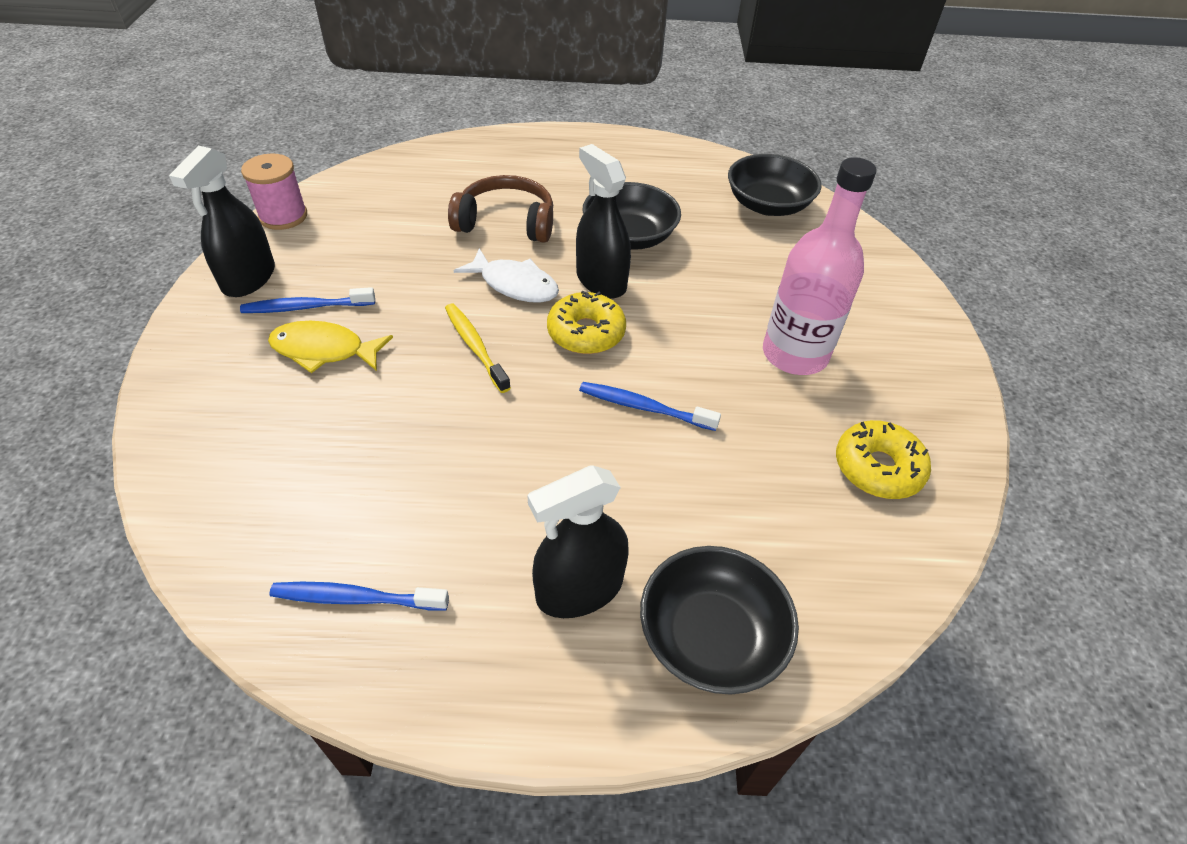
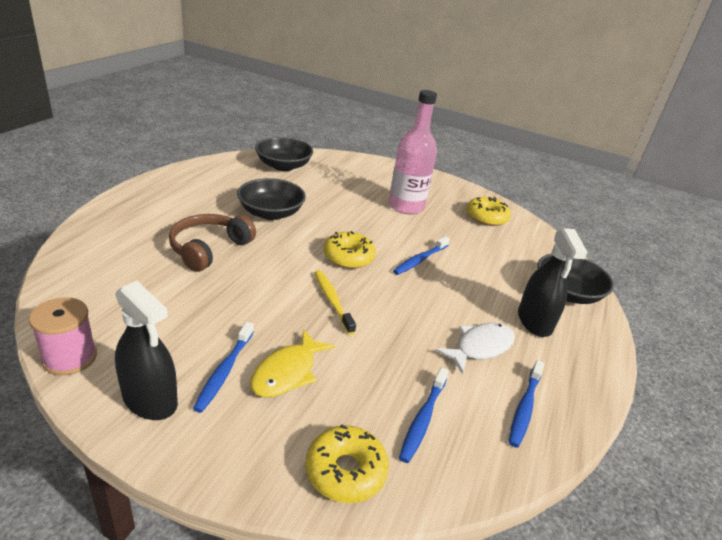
camera: 70 degrees left, 15 degrees down
(195, 437) = (345, 471): none -> yellow donut
(293, 486) = (423, 419): none -> blue toothbrush
(475, 346) = (332, 301): yellow toothbrush -> yellow toothbrush turned 75 degrees clockwise
(515, 285) = (282, 267): white fish -> white fish (480, 347)
(601, 281) = (305, 236): black spray bottle -> none

